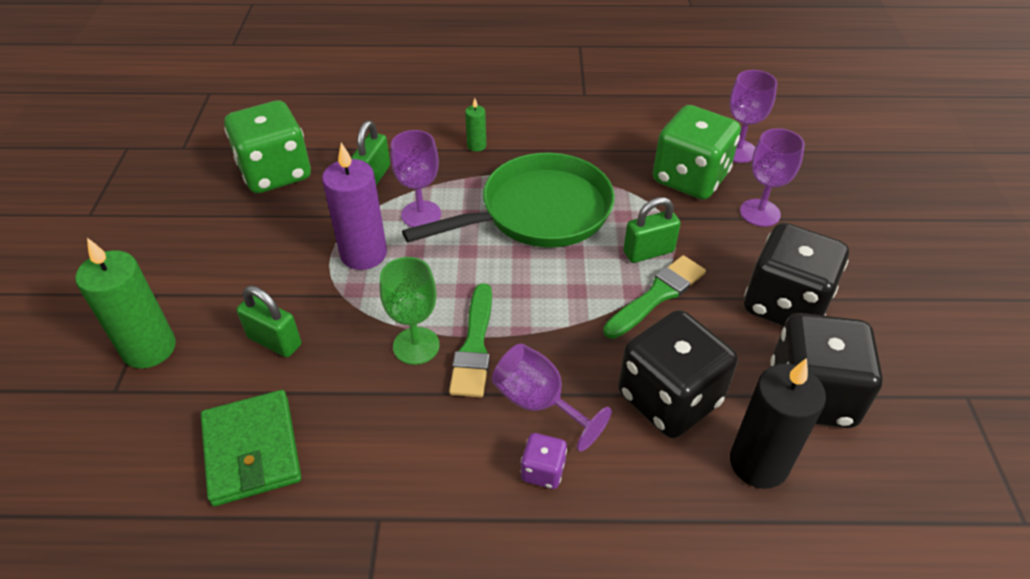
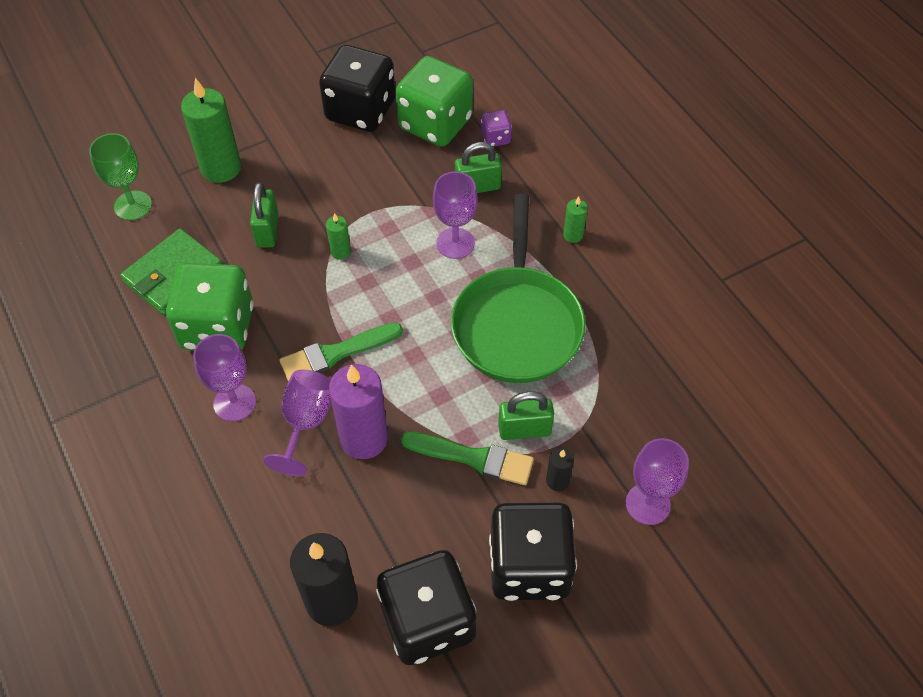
camera: 60 degrees right, 10 degrees up
(356, 295) = (340, 252): none -> green candle
(363, 254) = (385, 231): purple candle -> purple candle (364, 438)
(416, 346) = (314, 316): green goblet -> green goblet (133, 205)
(538, 212) = (517, 323): green pan -> green pan turned 60 degrees clockwise
(543, 471) = (246, 453): purple dice -> purple dice (495, 138)
(648, 252) = (524, 430): green padlock -> green padlock turned 45 degrees counterclockwise
(669, 398) = (361, 511): black dice -> black dice (360, 111)
(690, 178) = (656, 424): green dice -> green dice (217, 328)
(710, 253) = (557, 481): none -> black candle
(738, 151) = (735, 451): purple goblet -> purple goblet (234, 403)

